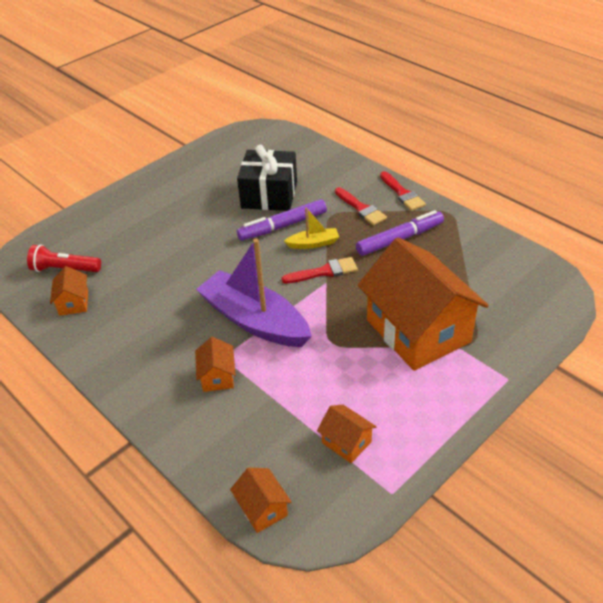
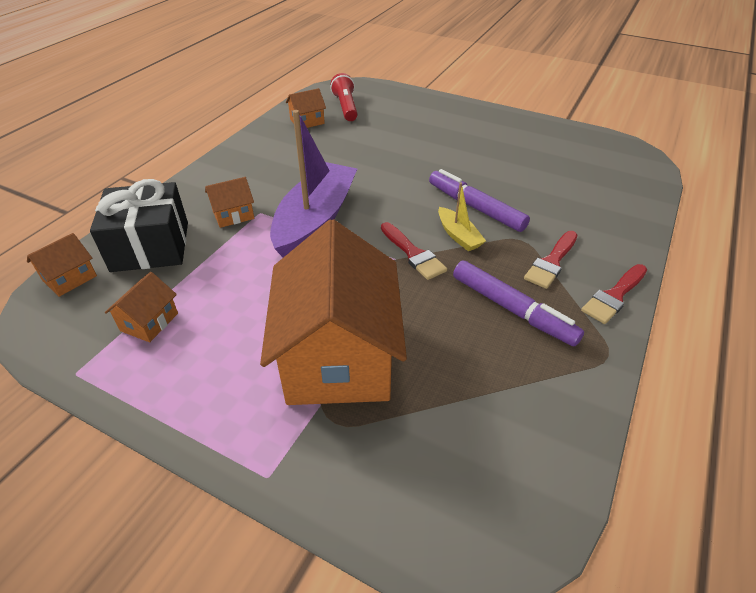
camera: 70 degrees right, 0 degrees up
(269, 195) = (524, 187): black gift -> black gift (150, 246)
(418, 331) = (338, 357): orange house -> orange house turned 45 degrees counterclockwise

